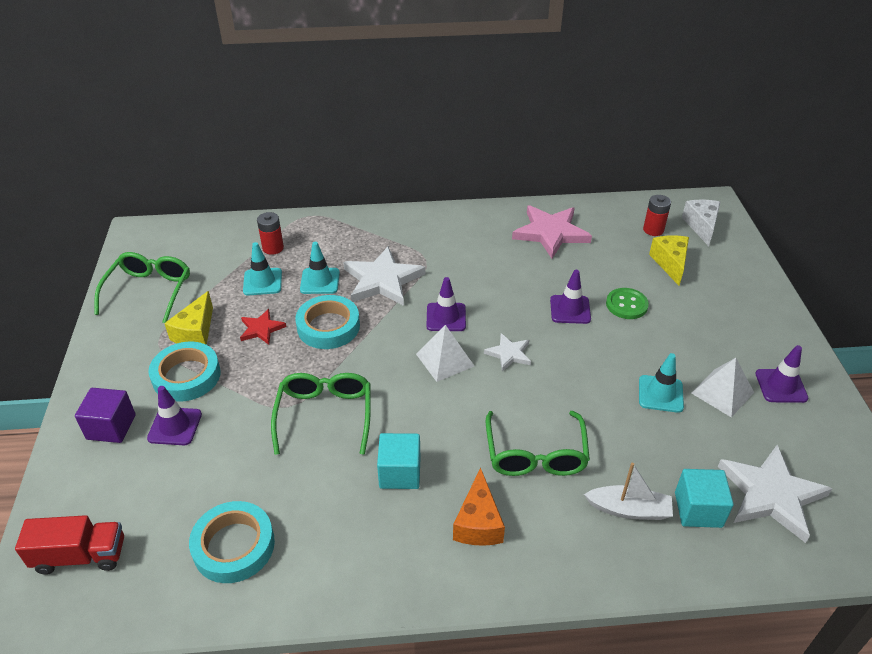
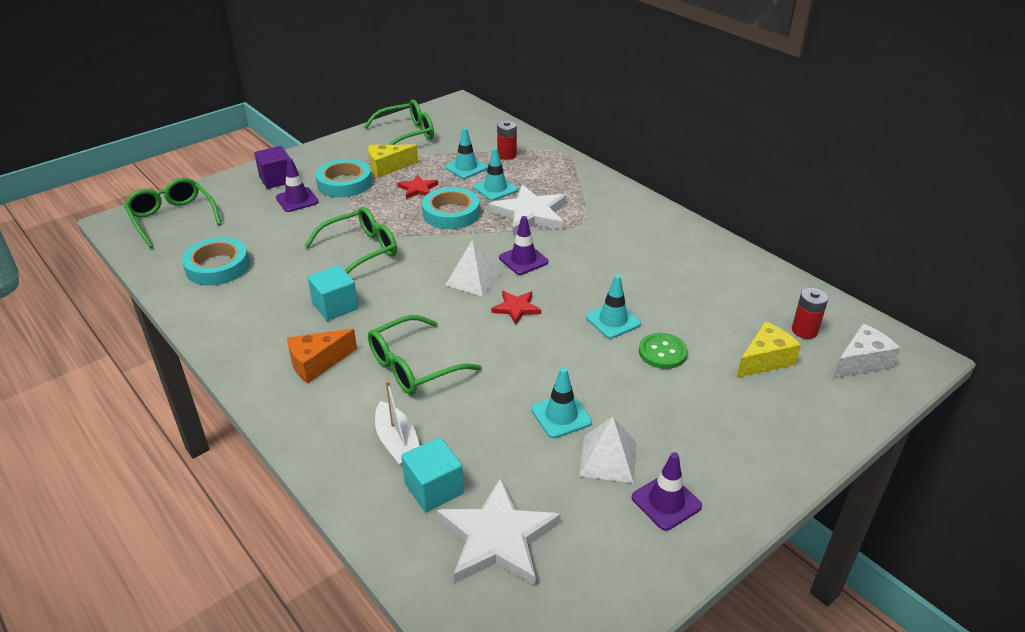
camera: 55 degrees right, 5 degrees down
(80, 556) = (172, 218): red truck -> green glasses
(509, 354) = (516, 308): white star -> red star
(550, 233) = (706, 271): pink star -> none
(570, 309) = (613, 321): purple traffic cone -> turquoise traffic cone

